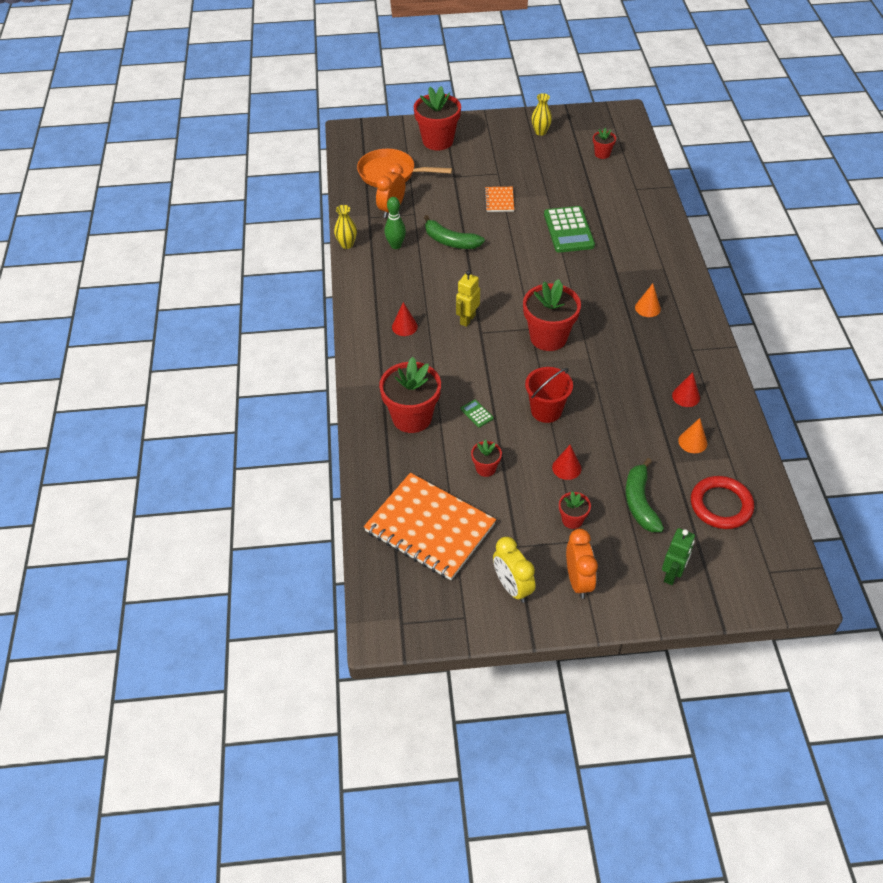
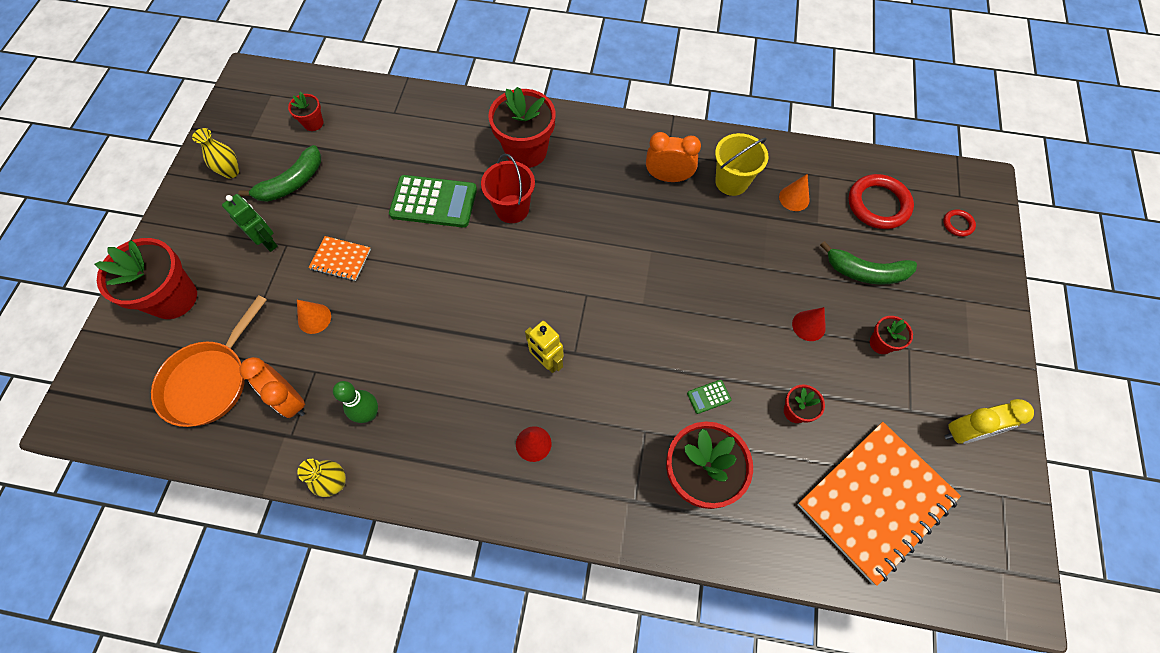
camera: 75 degrees left, 15 degrees up
(450, 241) = (393, 341): green banana -> green banana (292, 183)
(546, 411) = (721, 320): red bucket -> red bucket (512, 209)
(548, 337) = (607, 281): red flower pot -> red flower pot (526, 151)
(578, 581) = (960, 363): orange clock -> orange clock (668, 177)
(647, 308) = (593, 169): orange cone -> orange cone (314, 318)
(672, 574) = (958, 275): green robot -> green robot (267, 242)
(686, 396) = (731, 182): red cone -> yellow bucket
(733, 571) = (957, 224): none -> red ring

